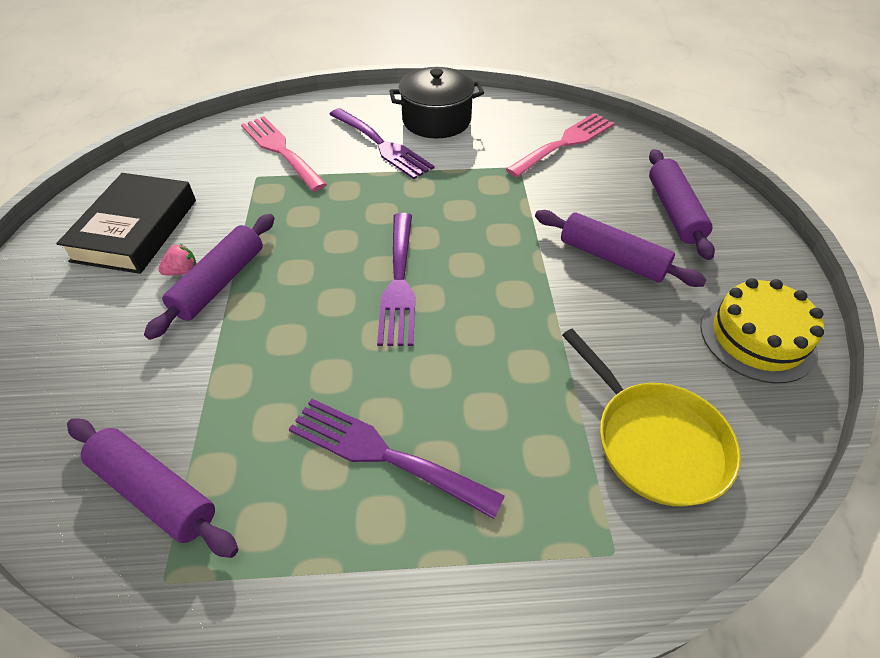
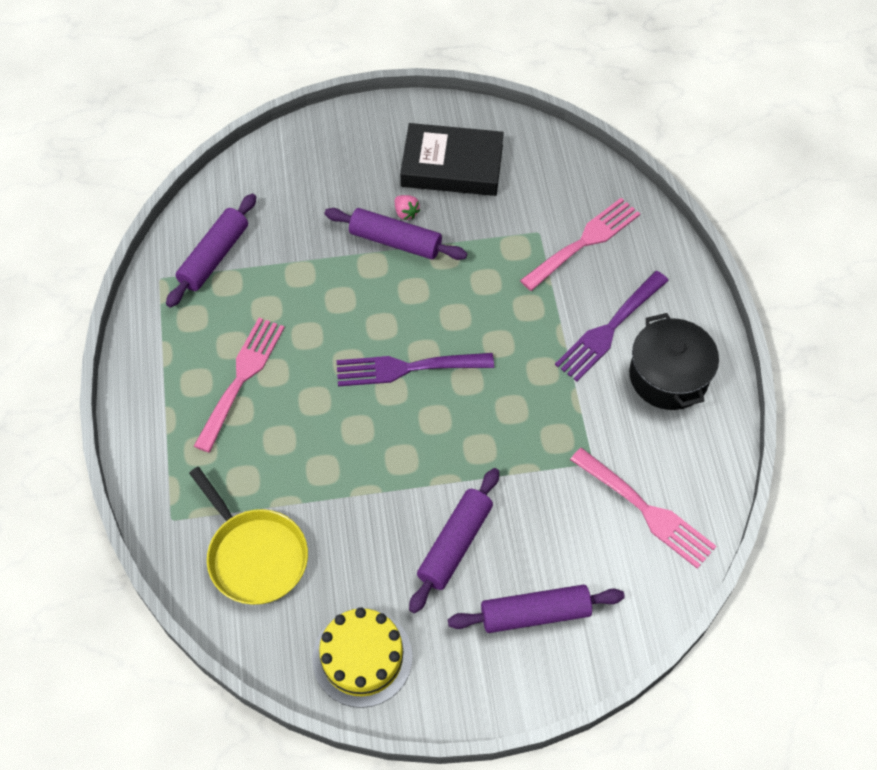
camera: 85 degrees right, 10 degrees up
(384, 454) = (241, 378): purple fork -> pink fork
(655, 441) = (254, 555): yellow pan -> yellow pan turned 90 degrees counterclockwise

